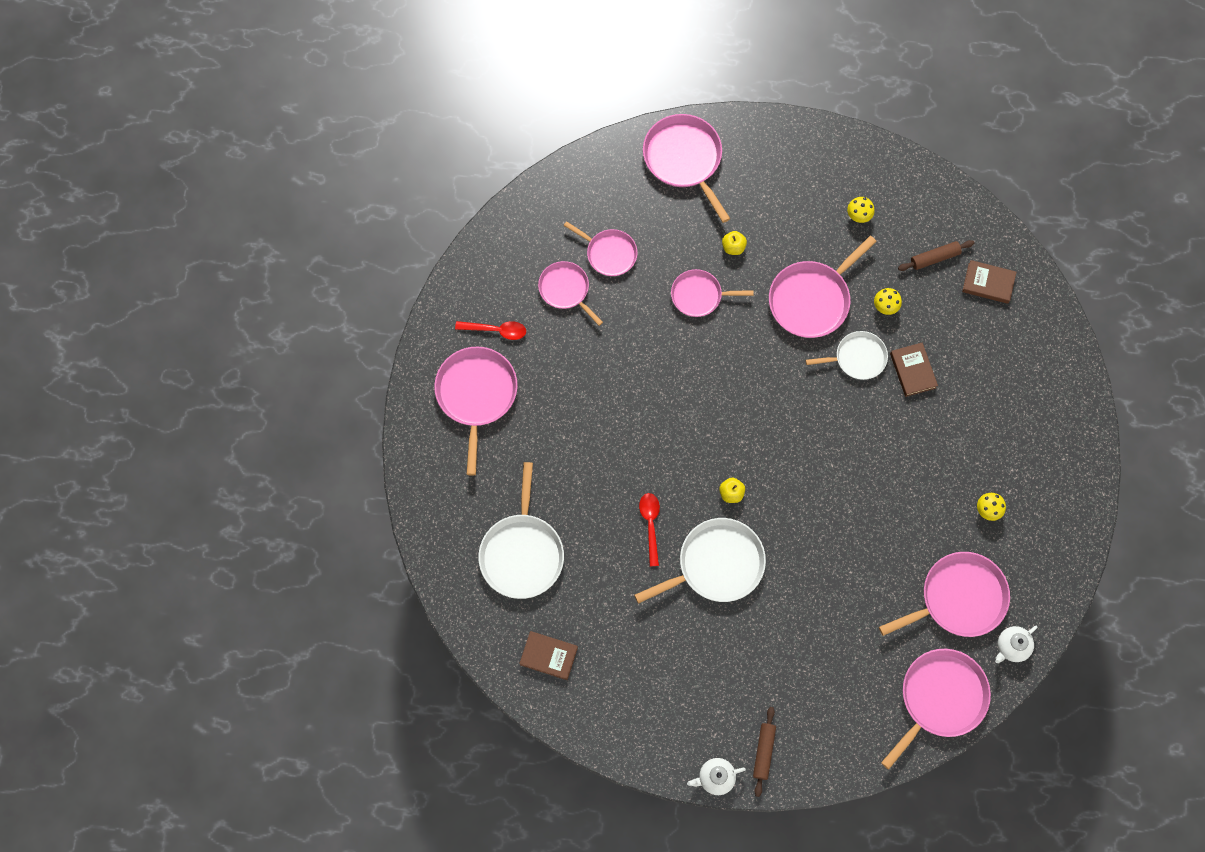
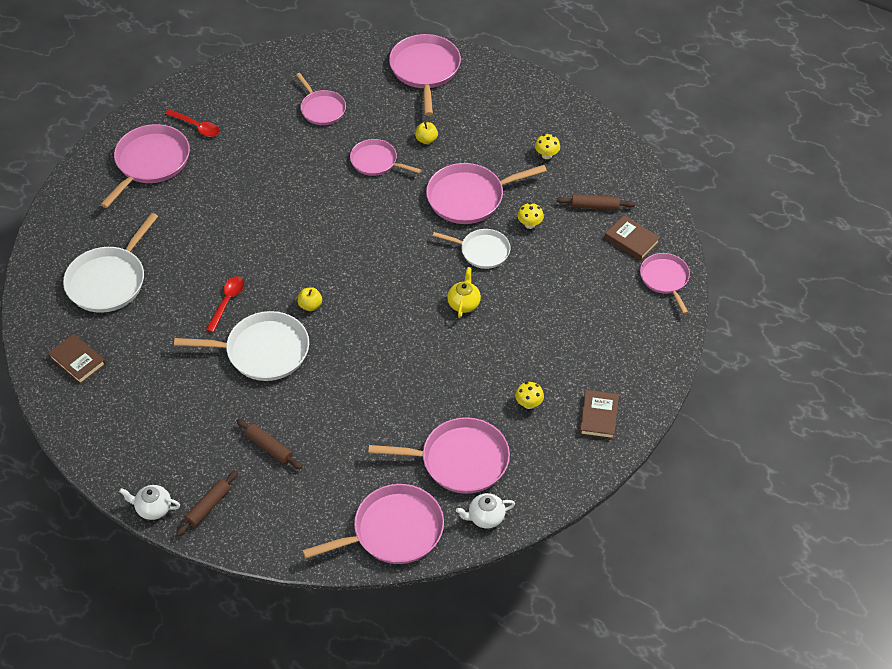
camera: 25 degrees right, 20 degrees down
(566, 290) = (270, 120): pink pan -> pink pan (665, 279)
(782, 665) = (269, 447): none -> brown rolling pin
(872, 426) = (464, 303): none -> yellow teapot
(913, 371) = (525, 277): brown book -> brown book (598, 416)

